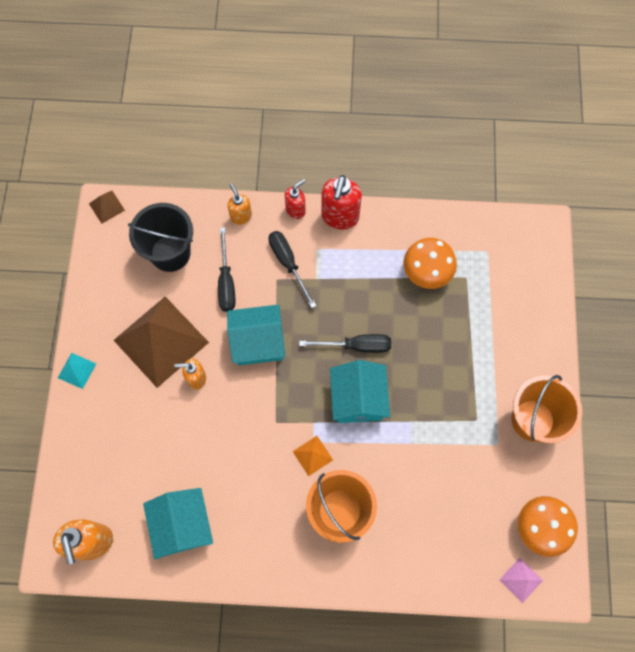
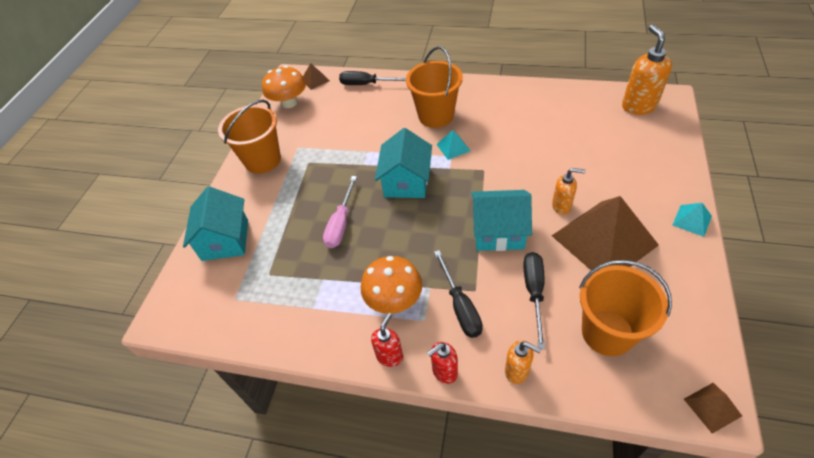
camera: 165 degrees left, 20 degrees down
(170, 253) = (607, 332): black bucket -> orange bucket
(183, 525) = (564, 112): turquoise house -> turquoise house (225, 240)
(241, 216) = (517, 371): orange soap dispenser -> orange soap dispenser turned 45 degrees counterclockwise
(312, 455) = (453, 147): orange pyramid -> turquoise pyramid
(340, 217) = (390, 356): red soap dispenser -> red soap dispenser, size x0.59
(356, 346) = (398, 222): black screwdriver -> black screwdriver (367, 84)
(414, 339) = (341, 223): none -> pink screwdriver
(426, 272) = (307, 283): orange mushroom -> orange mushroom (394, 299)
(521, 580) = (315, 80): pink pyramid -> brown pyramid

